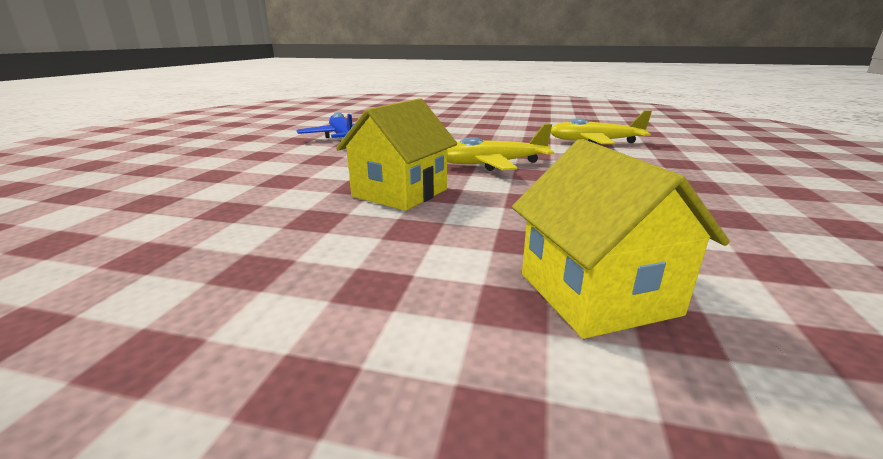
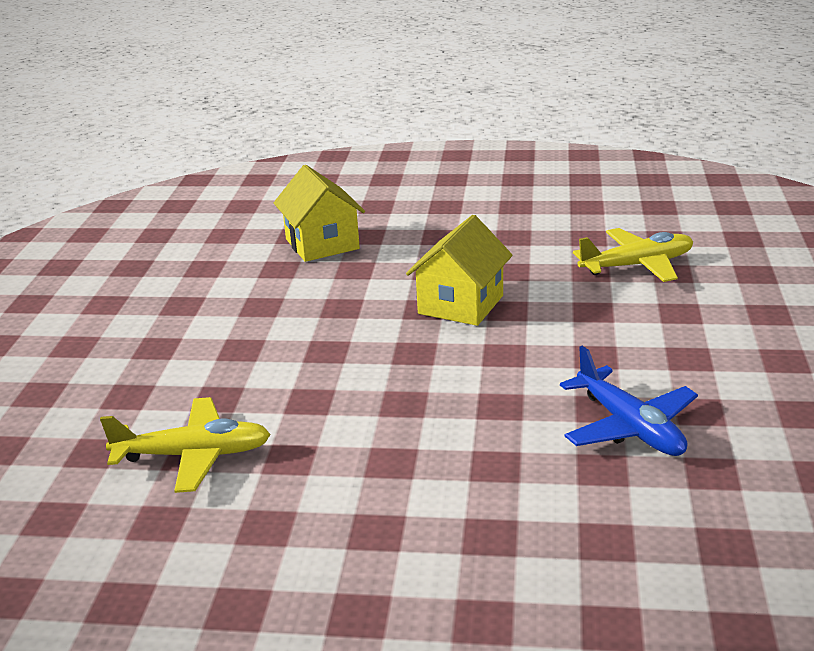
camera: 175 degrees right, 5 degrees up
(492, 164) = (370, 365): yellow plane -> yellow plane (637, 265)

